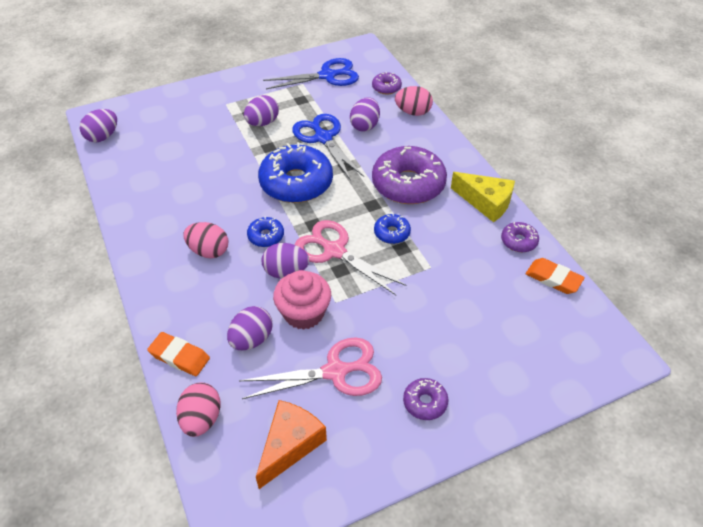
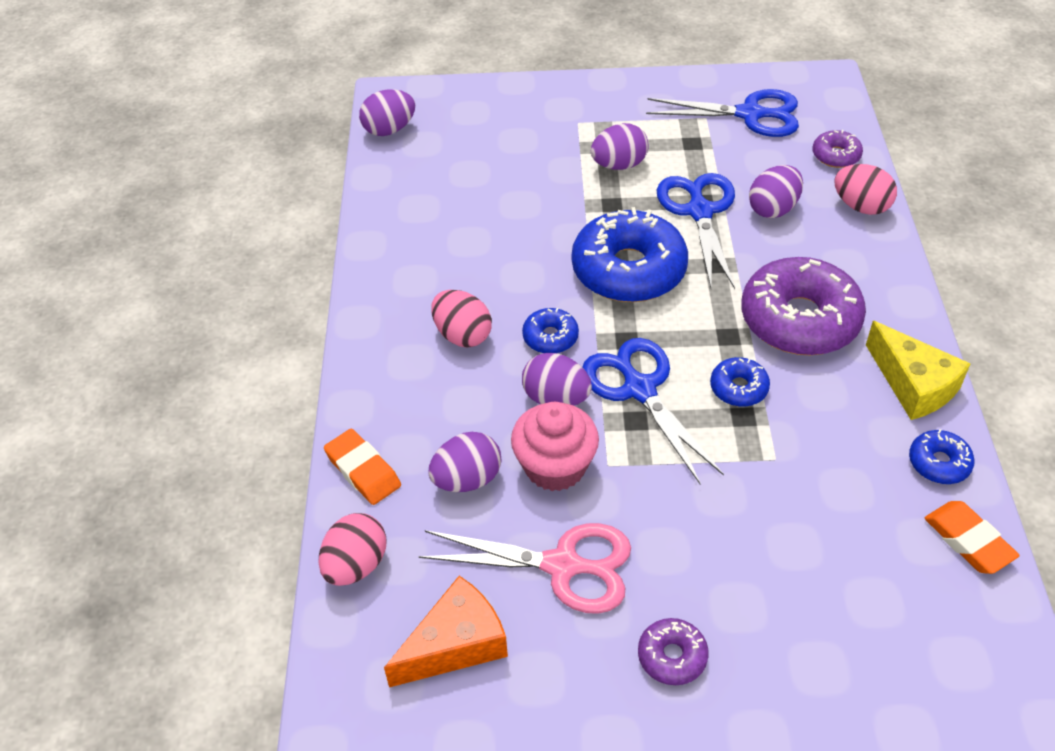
camera: 25 degrees right, 0 degrees up
(334, 251) = (639, 389): pink scissors -> blue scissors
(518, 241) = (939, 463): purple donut -> blue donut

